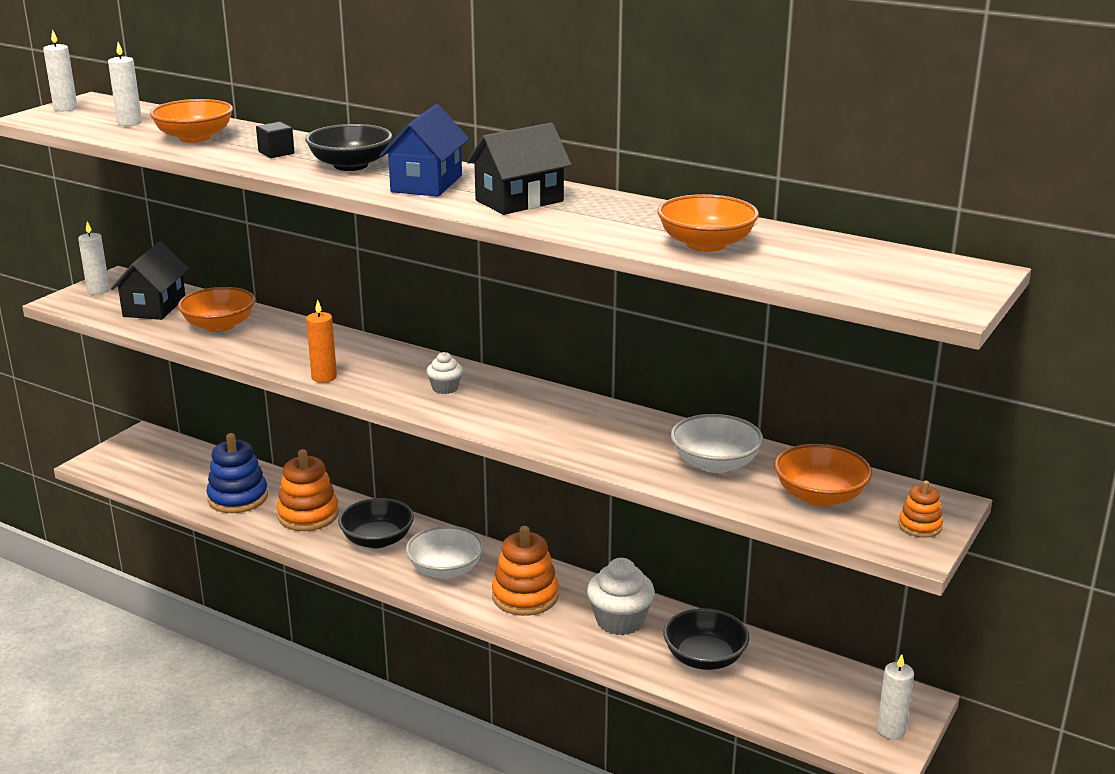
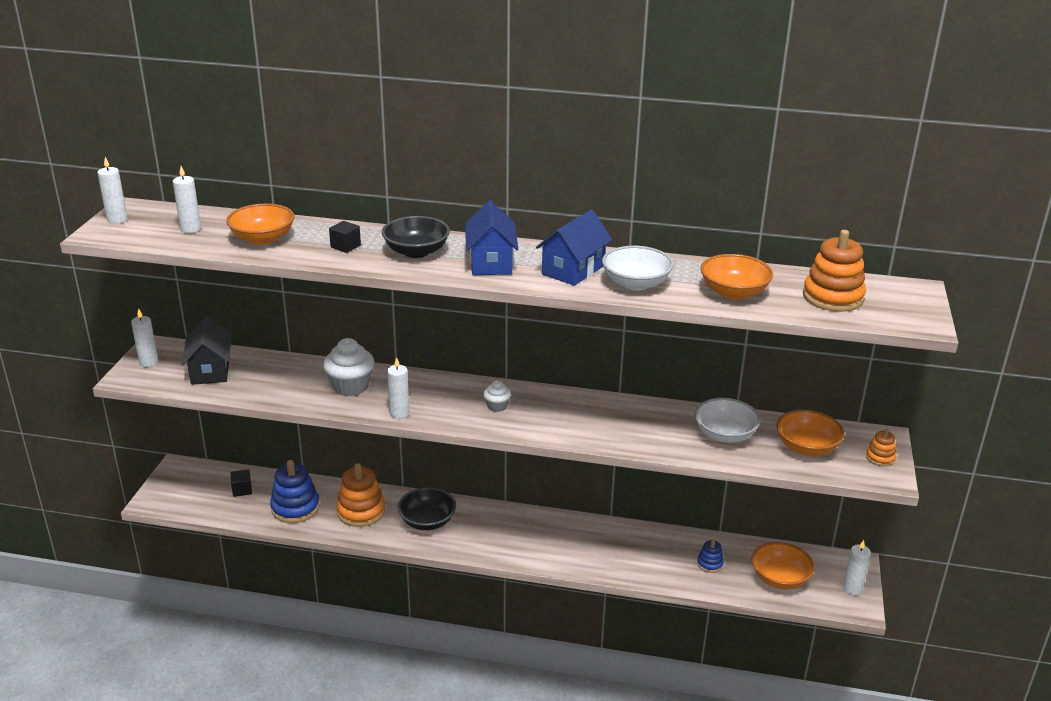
camera: 20 degrees left, 5 degrees up
(193, 469) = (242, 490): none -> black cube
(219, 325) = (279, 379): orange bowl -> orange bowl (779, 578)
(324, 377) = (399, 413): orange candle -> white candle
(445, 569) = (493, 535): white bowl -> white bowl (636, 283)
(519, 201) = (573, 270): black house -> blue house
(525, 596) = (562, 544): orange stacking toy -> orange stacking toy (833, 297)
(620, 621) = (638, 548): white cupcake -> white cupcake (350, 386)
(704, 658) = (710, 564): black bowl -> blue stacking toy

